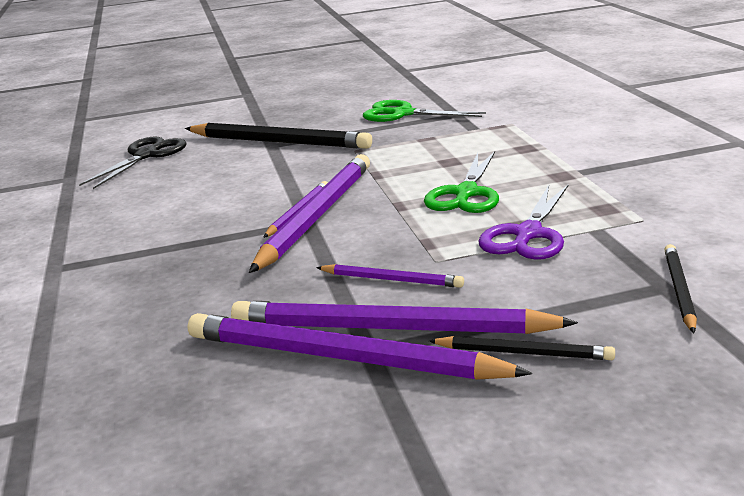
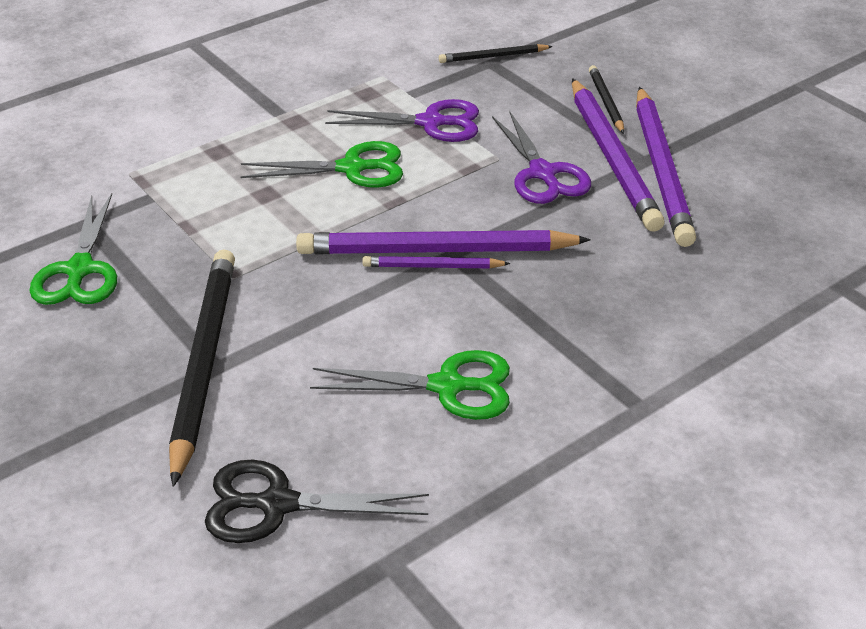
camera: 115 degrees left, 15 degrees up
(168, 204) = (447, 386): none -> green scissors
(391, 280) = (542, 173): purple pencil -> purple scissors

